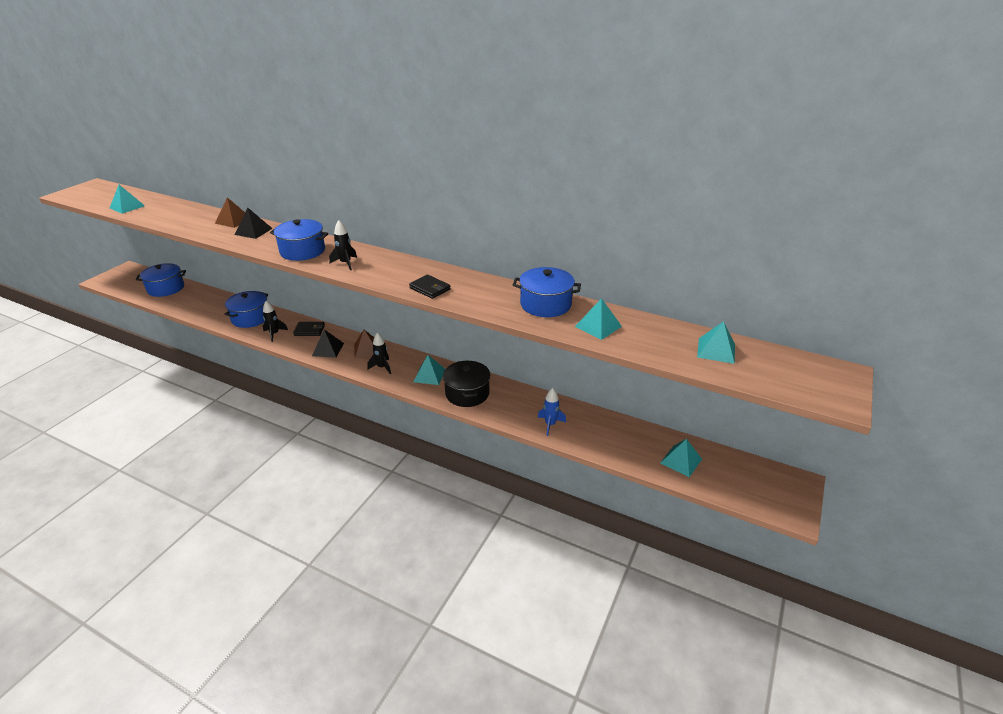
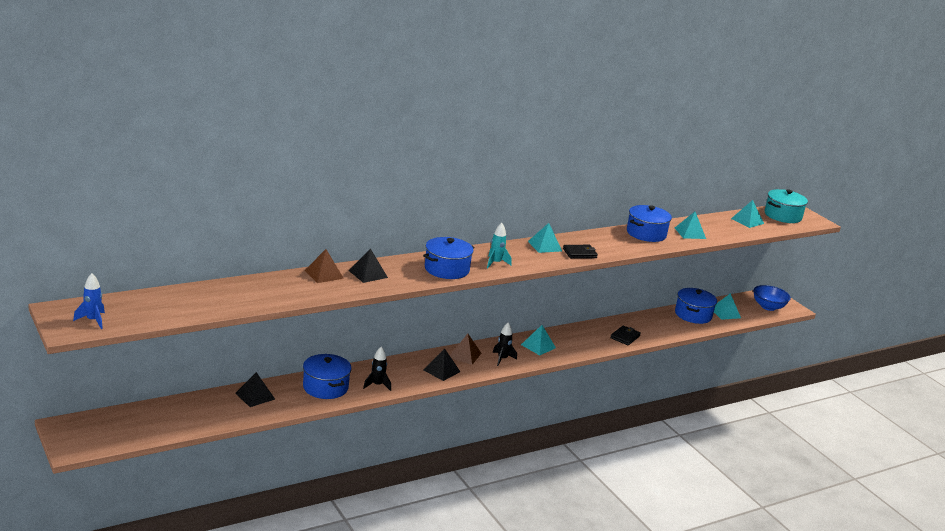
camera: 60 degrees left, 10 degrees down
(127, 207) = (187, 308): turquoise pyramid -> turquoise pyramid (545, 246)
(166, 288) = (172, 414): blue pot -> blue pot (693, 315)
(214, 302) = (255, 396): none -> black pyramid
(309, 330) = (394, 368): black wallet -> black wallet (625, 337)
(345, 263) = (495, 263): black rocket -> turquoise rocket
(467, 393) = (580, 342): black pot -> none
(550, 424) = (649, 332): blue rocket -> blue rocket (93, 320)
(757, 490) = (768, 307): none -> blue bowl
(794, 370) = (782, 216): none -> turquoise pot

